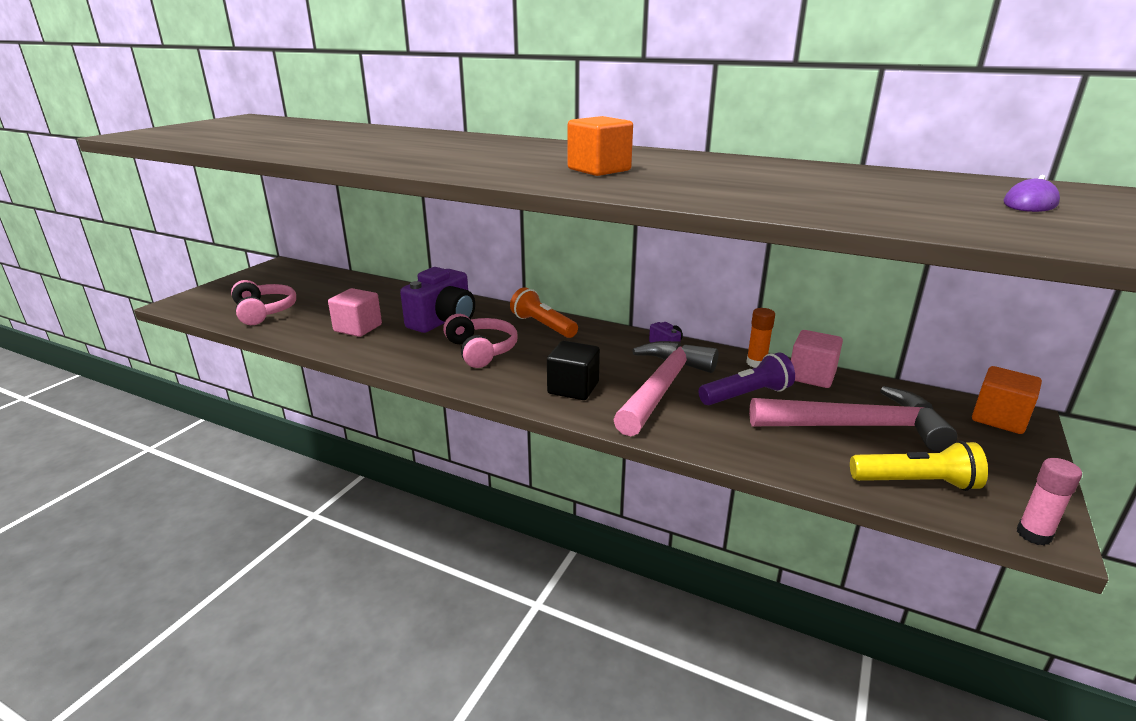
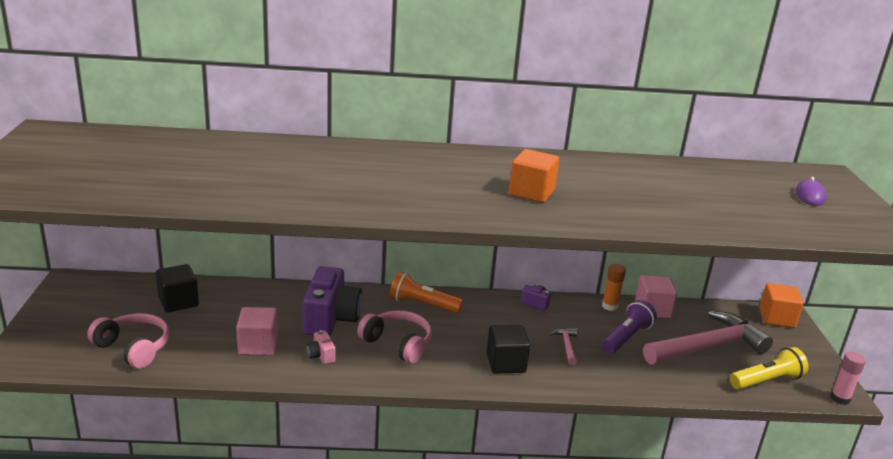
camera: 30 degrees left, 0 degrees up
(337, 289) = (178, 302): none -> black cube
(400, 345) = (321, 355): none -> pink camera
(662, 387) = (566, 345): pink hammer -> pink hammer, size x0.40

